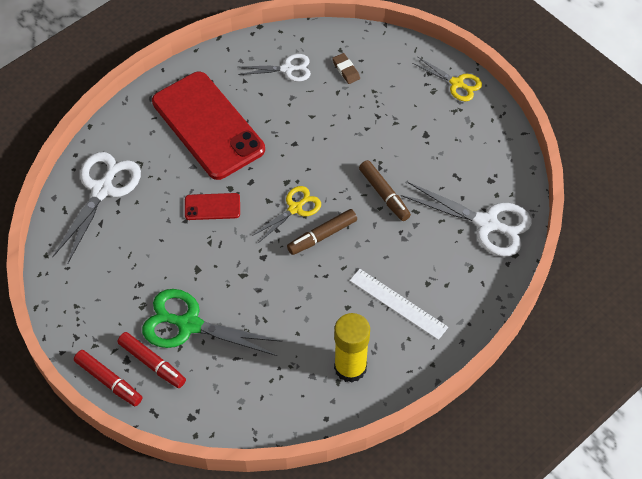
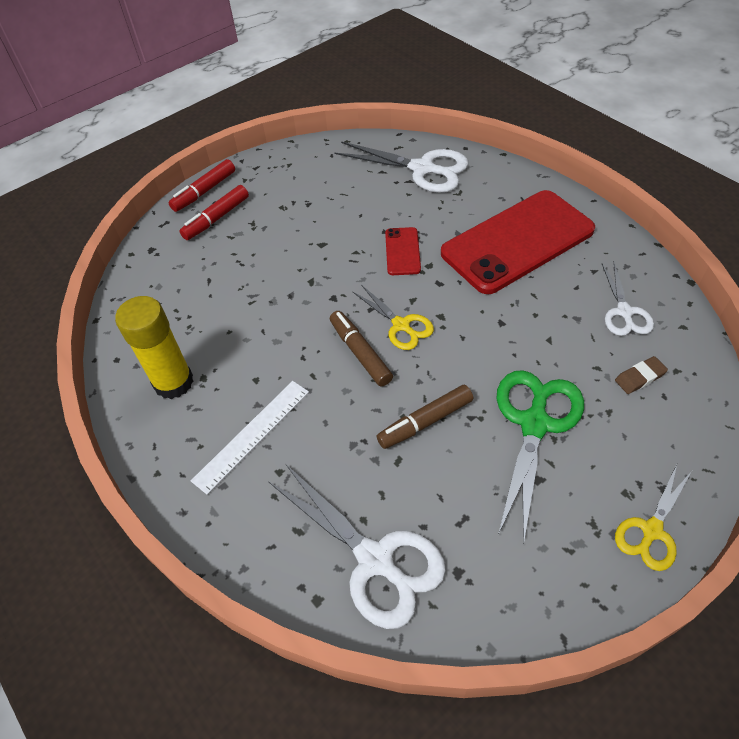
camera: 95 degrees right, 5 degrees down
(189, 324) = (255, 242): green scissors -> green scissors (534, 424)
(486, 223) = (375, 560): white scissors -> white scissors turned 75 degrees counterclockwise

